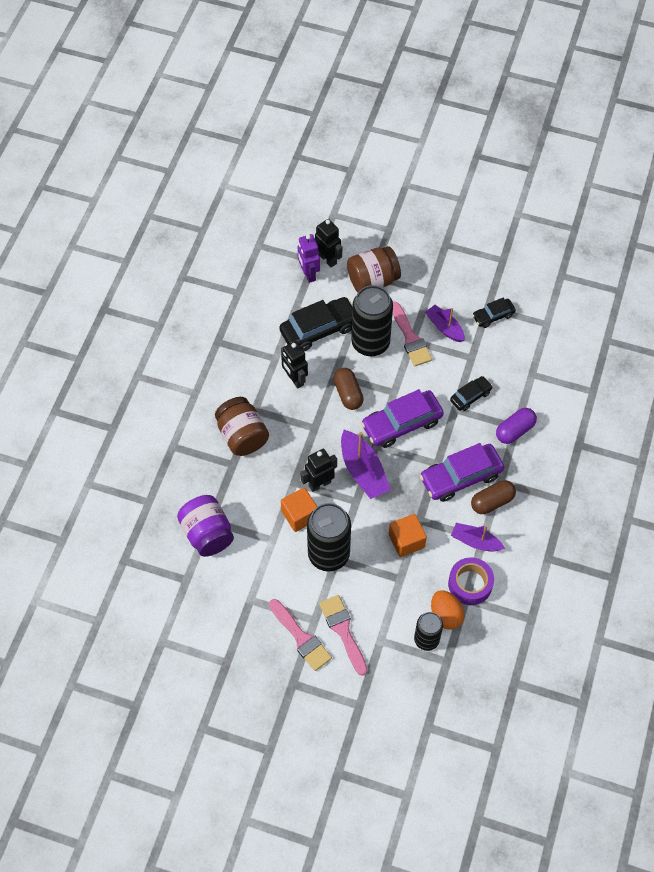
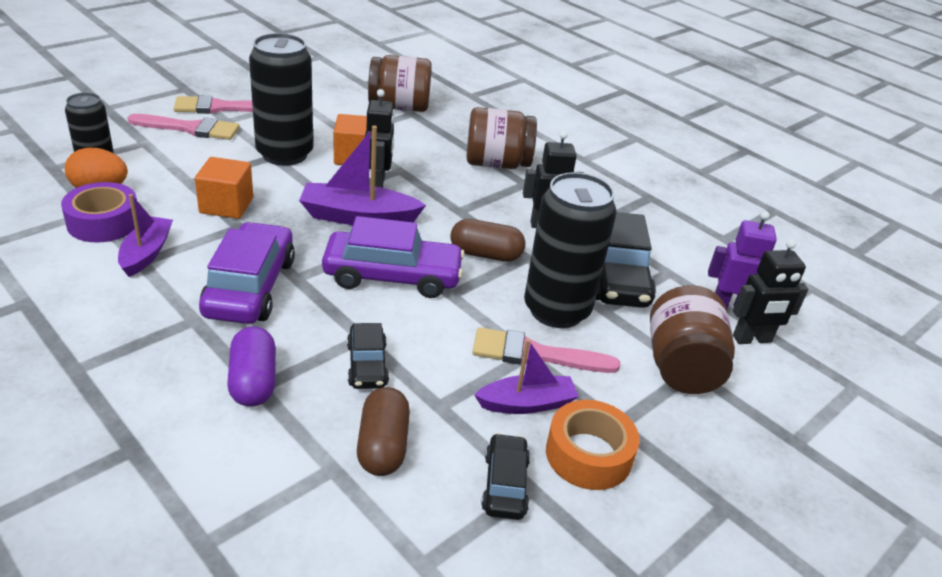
camera: 115 degrees right, 25 degrees down
(207, 533) = (399, 107): purple jar -> brown jar
(401, 423) = (392, 276): purple car -> purple car turned 90 degrees clockwise
(455, 295) = (588, 454): none -> orange tape
(475, 541) = (146, 253): purple boat -> purple boat turned 45 degrees counterclockwise
(492, 502) = (177, 295): brown capsule -> brown capsule (383, 446)

